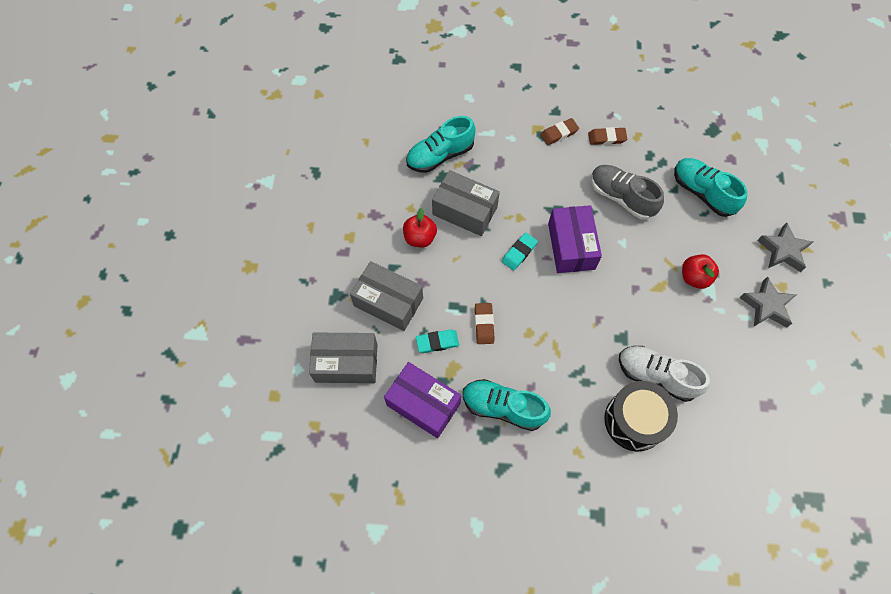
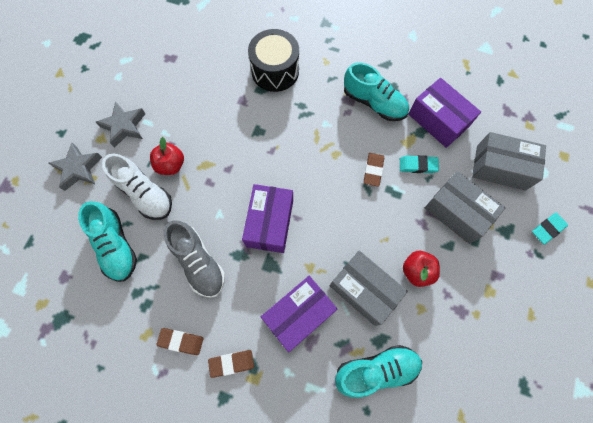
camera: 165 degrees left, 5 degrees up
(516, 179) = (299, 314): none -> purple box
(519, 253) = (322, 229): turquoise eraser -> turquoise eraser (548, 229)
(656, 376) = (244, 96): white shoe -> white shoe (144, 194)

